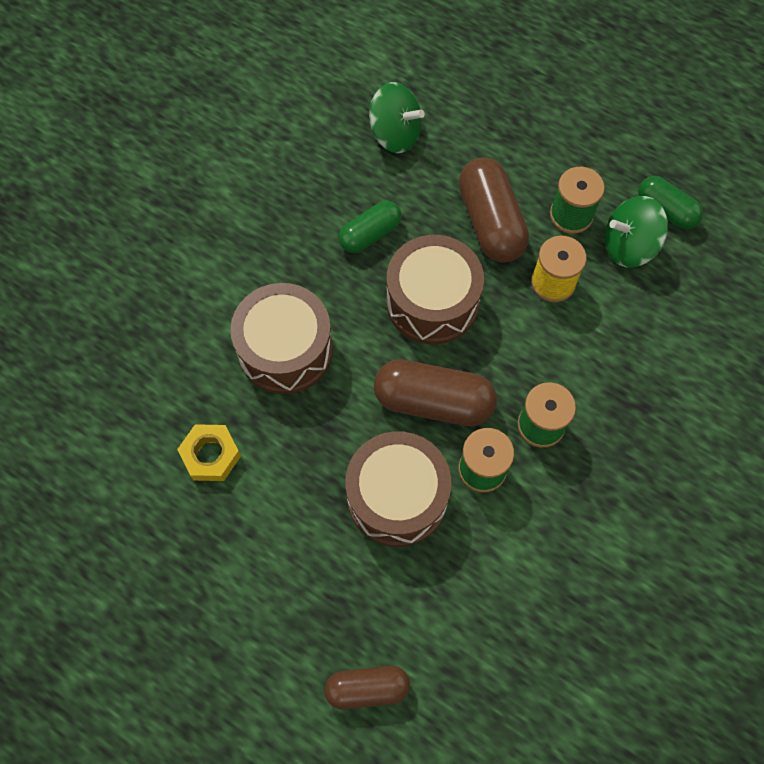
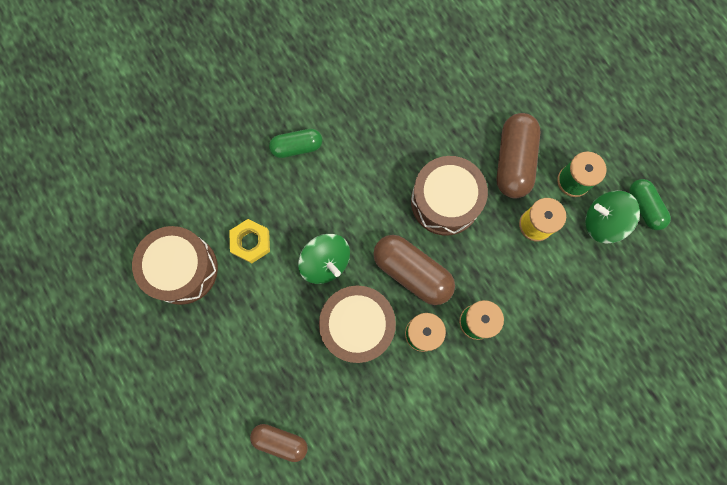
camera: 25 degrees right, 10 degrees up
(285, 350) = (331, 191): brown drum -> brown drum (182, 269)
(370, 234) = (425, 134): green capsule -> green capsule (297, 147)
(395, 134) = (478, 66): green spinning top -> green spinning top (325, 262)

